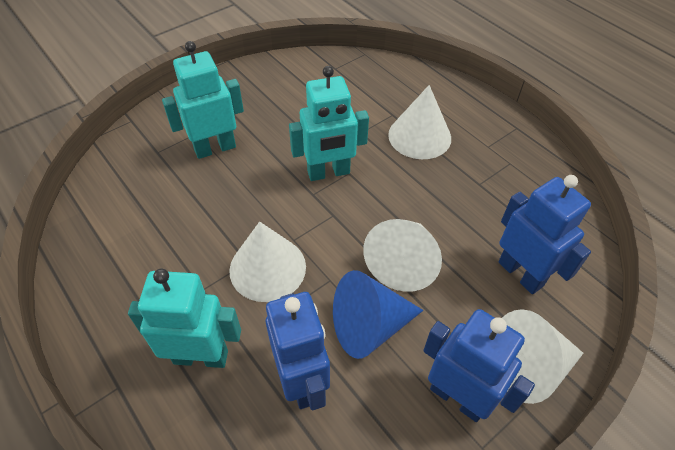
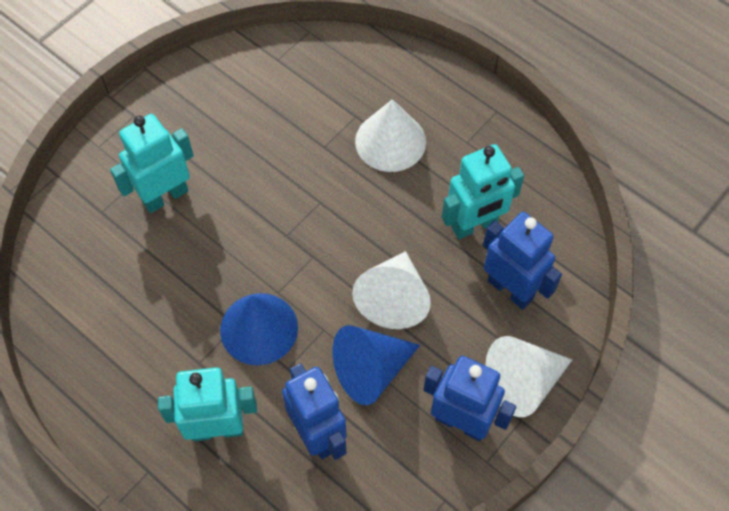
camera: 10 degrees left, 10 degrees up
(267, 268) = (259, 328): white cone -> blue cone
(328, 173) = (298, 206): turquoise robot -> turquoise robot (474, 225)

